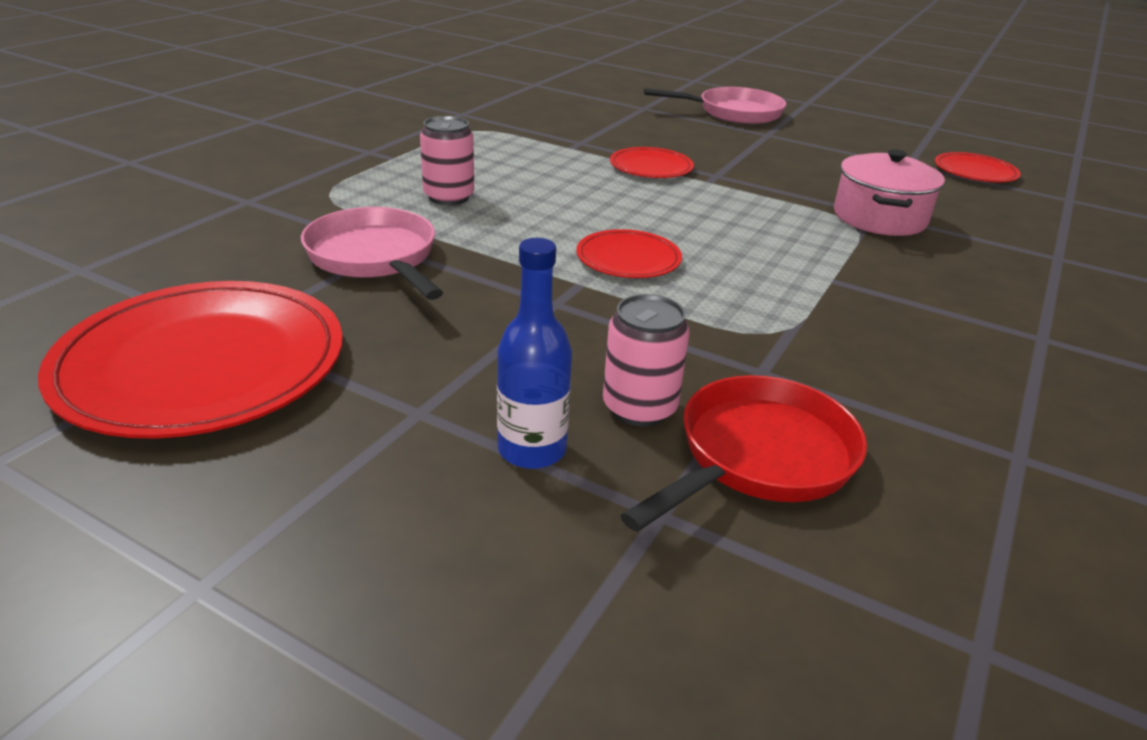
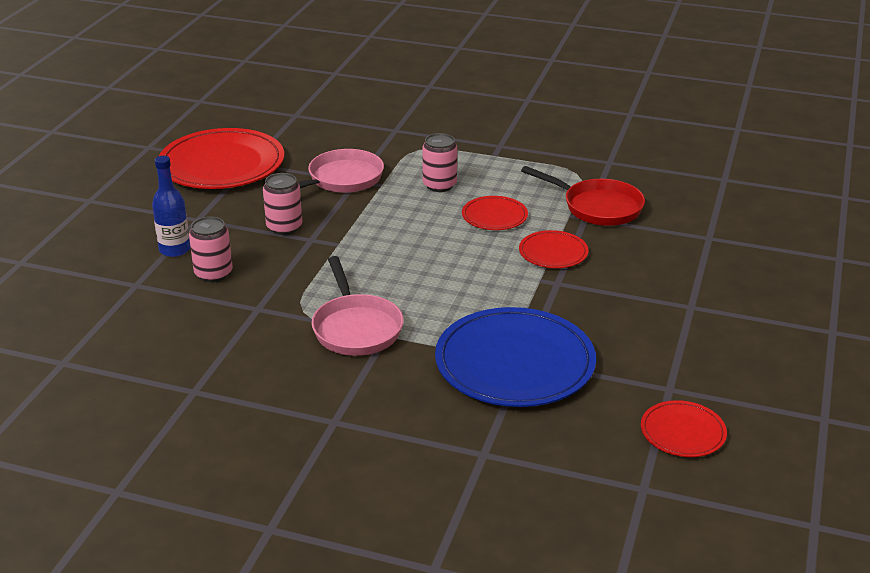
camera: 80 degrees right, 0 degrees up
(504, 322) = (284, 227): none -> pink can
(628, 258) = (380, 257): red plate -> red plate (494, 216)
(733, 113) = (742, 286): pink pan -> pink pan (356, 328)
(758, 457) = (179, 308): red pan -> red pan (597, 207)
(879, 218) = (515, 362): pink pot -> blue plate

